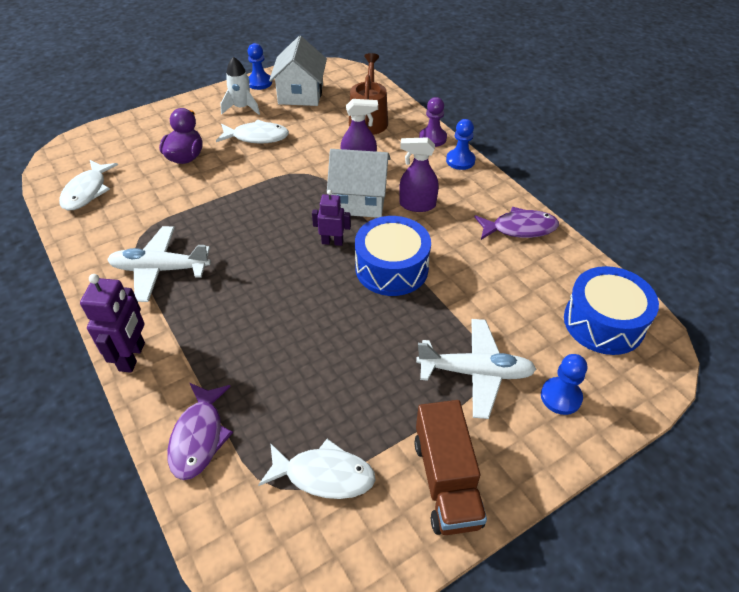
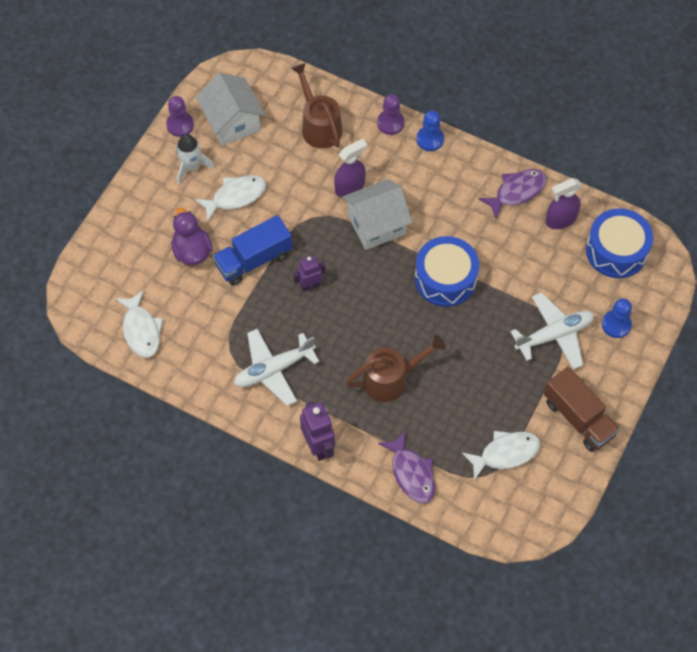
camera: 30 degrees left, 15 degrees up
(228, 182) = (253, 260): none -> blue truck
(259, 83) = (180, 125): blue pawn -> purple pawn
(262, 330) = (391, 379): none -> brown watering can
(332, 242) = (384, 277): purple robot -> purple robot (310, 285)
(417, 205) = (425, 206): purple spray bottle -> purple spray bottle (560, 219)

